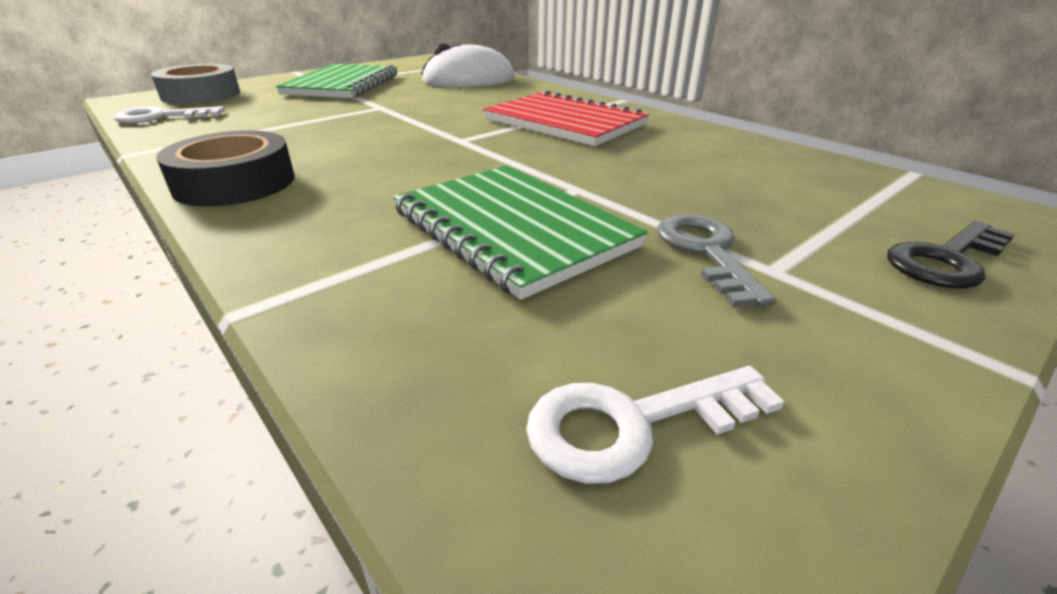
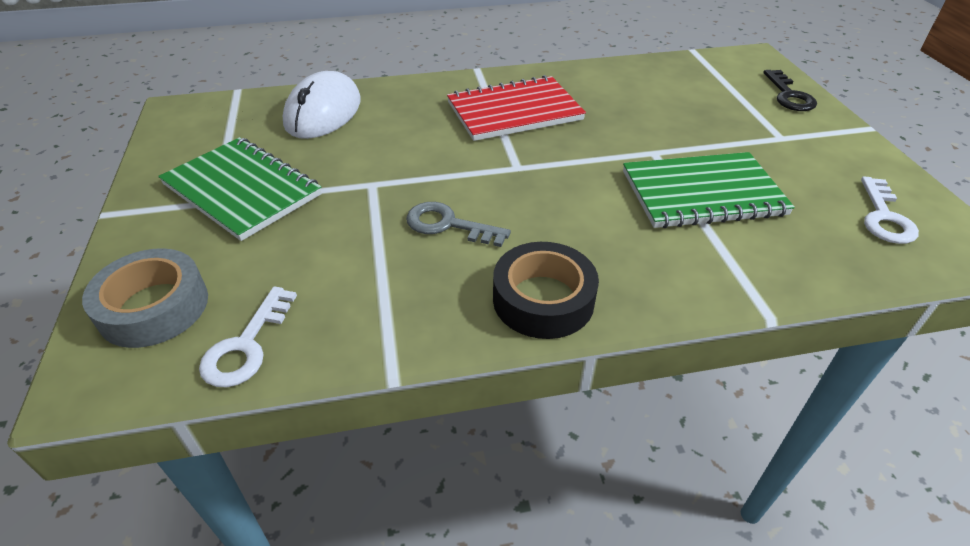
camera: 60 degrees left, 10 degrees up
(706, 252) = (757, 146): grey key -> grey key (448, 225)

